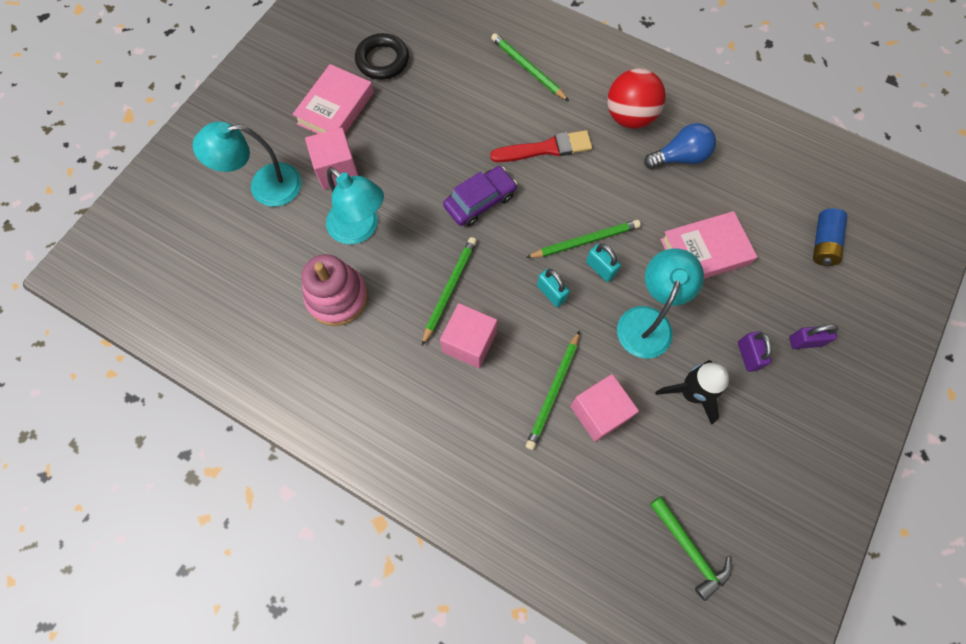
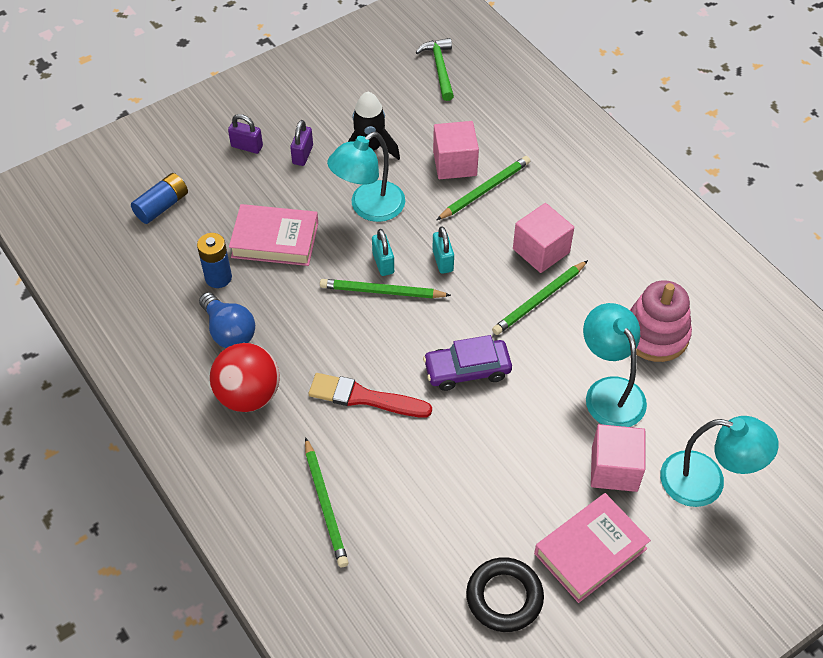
camera: 155 degrees left, 15 degrees down
(680, 157) = (229, 331): blue light bulb -> blue light bulb turned 135 degrees counterclockwise
(723, 197) = (218, 277): none -> blue battery

